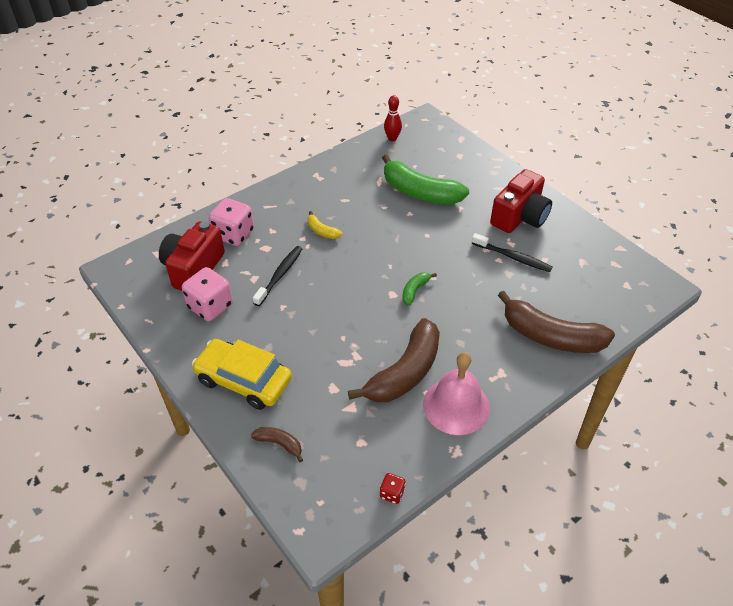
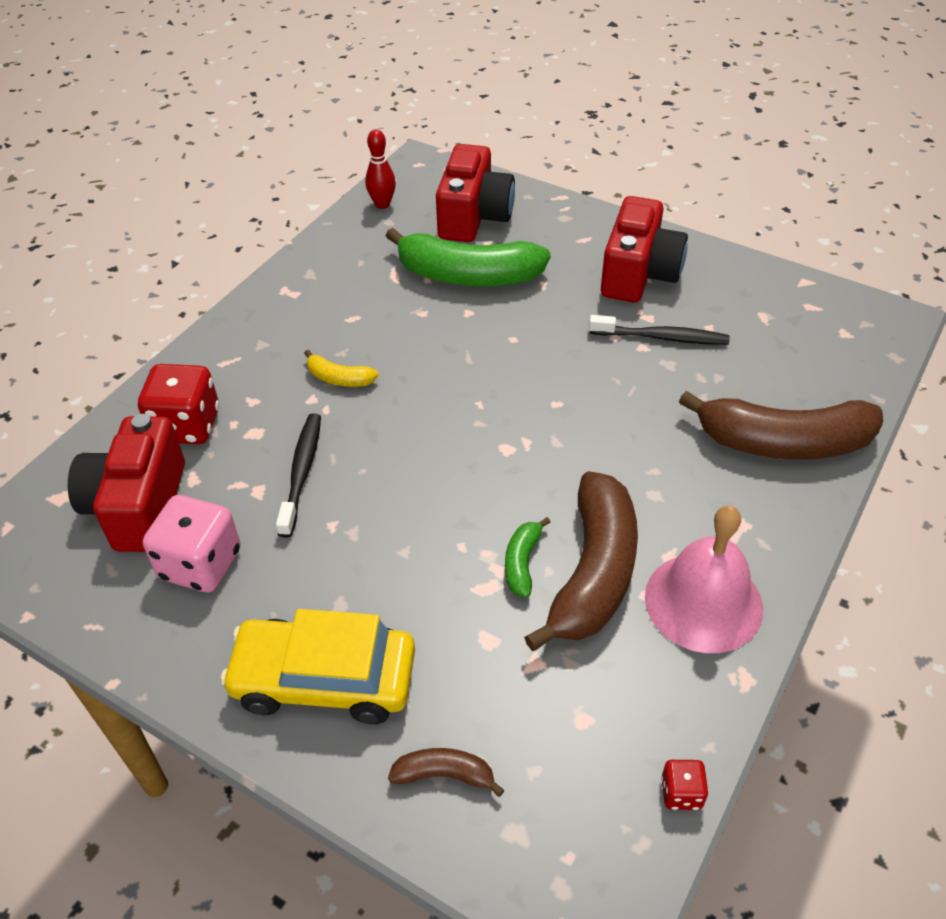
camera: 20 degrees left, 0 degrees up
(233, 234) = (186, 426): pink dice -> red dice
(415, 290) = (540, 432): green banana -> green banana (522, 562)
(440, 158) = (474, 217): none -> red camera

